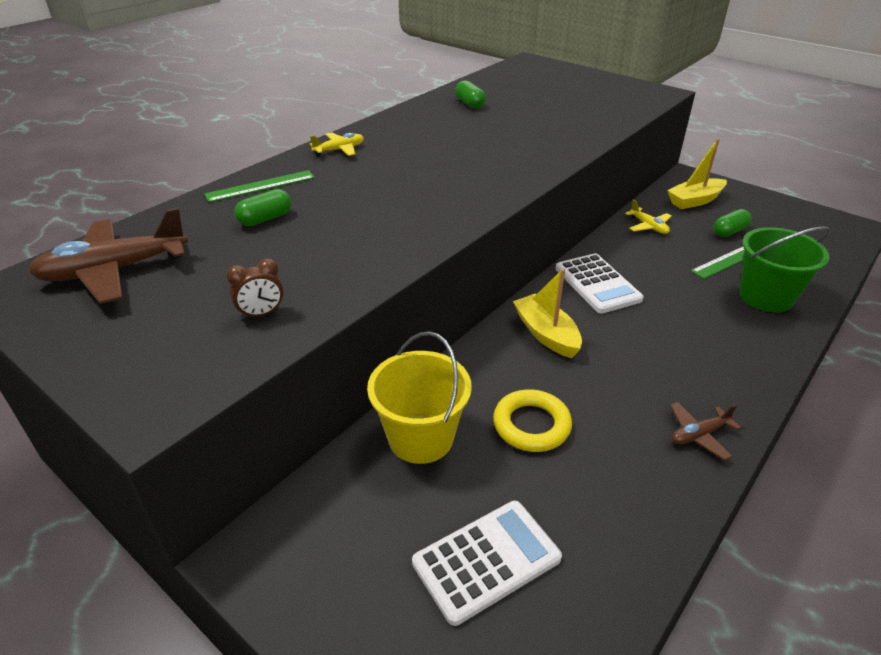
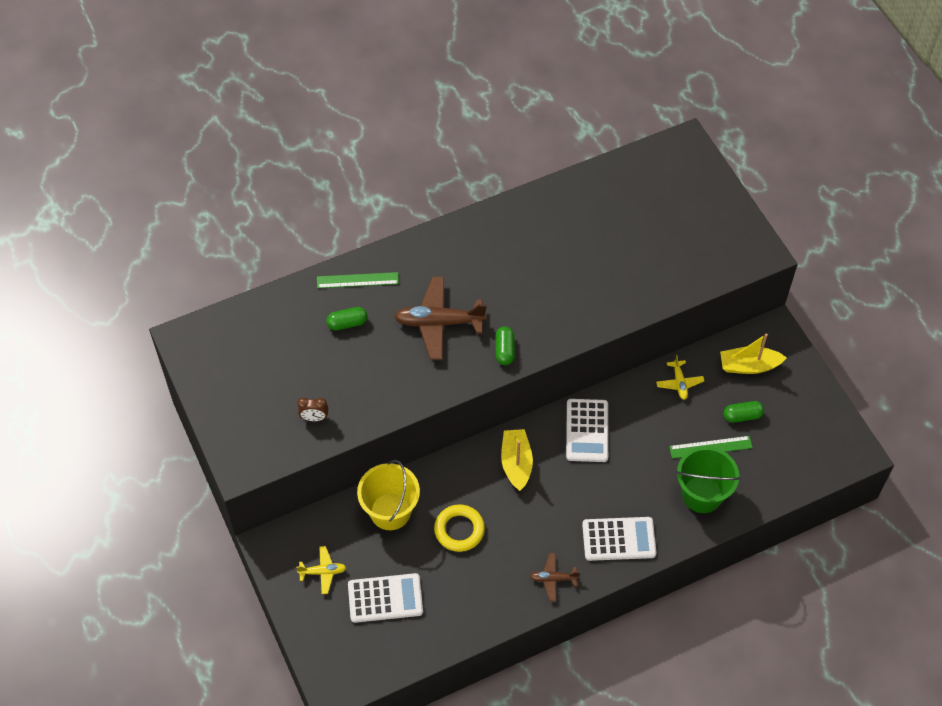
camera: 25 degrees right, 20 degrees up
(114, 270) = (244, 344): brown plane -> brown plane (439, 322)
(339, 150) = (432, 250): yellow plane -> yellow plane (323, 572)
(469, 104) = (575, 211): green capsule -> green capsule (504, 350)
(729, 364) = (619, 539): none -> white calculator

